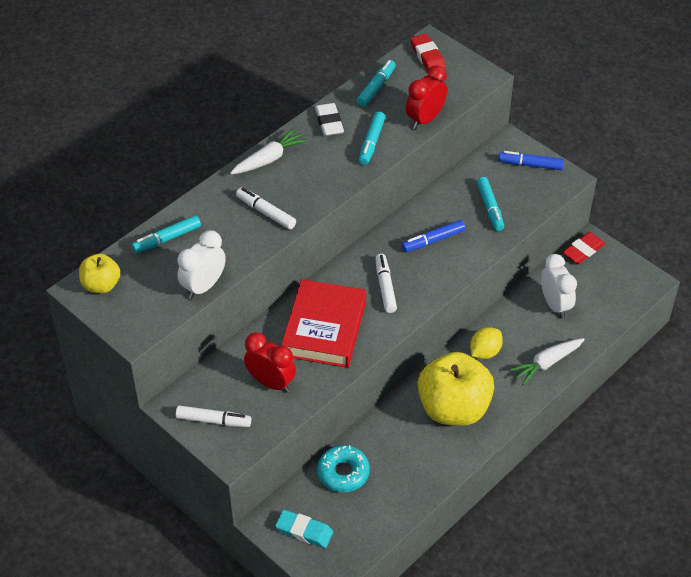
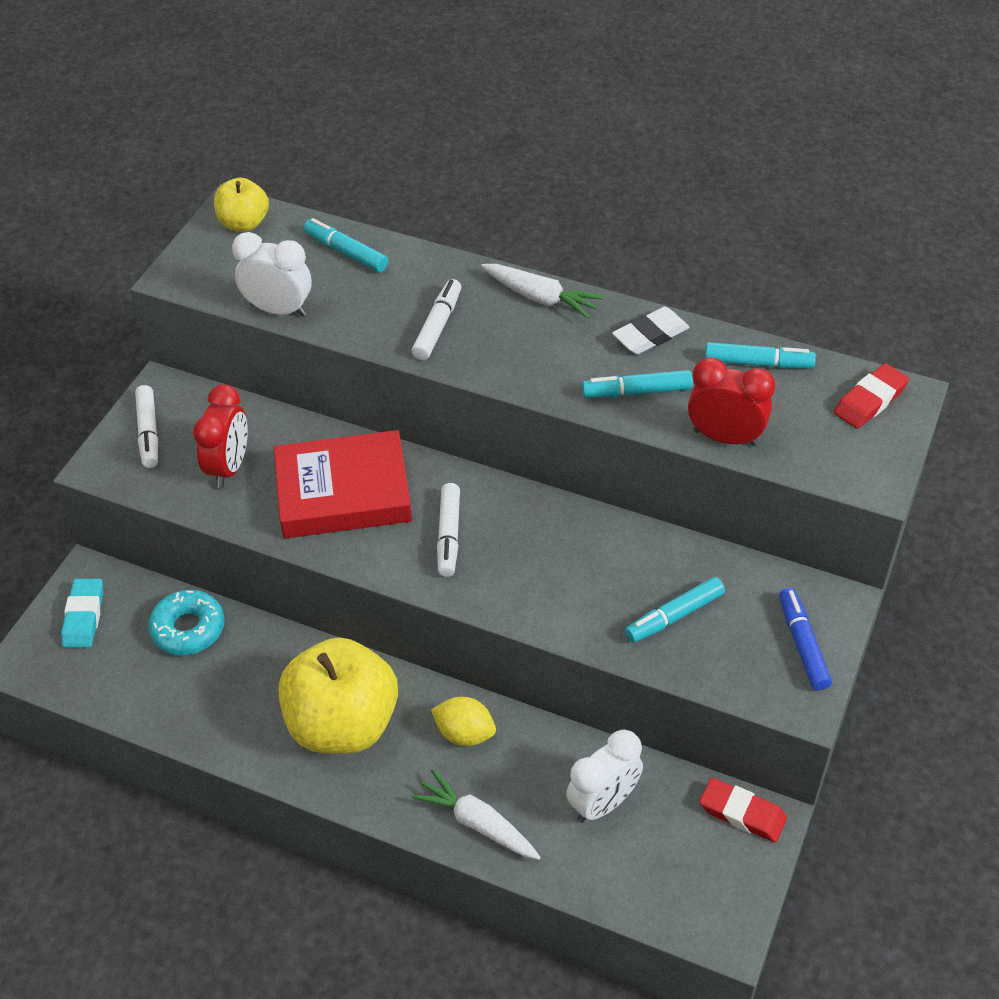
camera: 70 degrees right, 0 degrees up
(385, 287) = (449, 535): white marker -> white marker turned 120 degrees clockwise
(433, 240) = (567, 564): blue marker -> none

